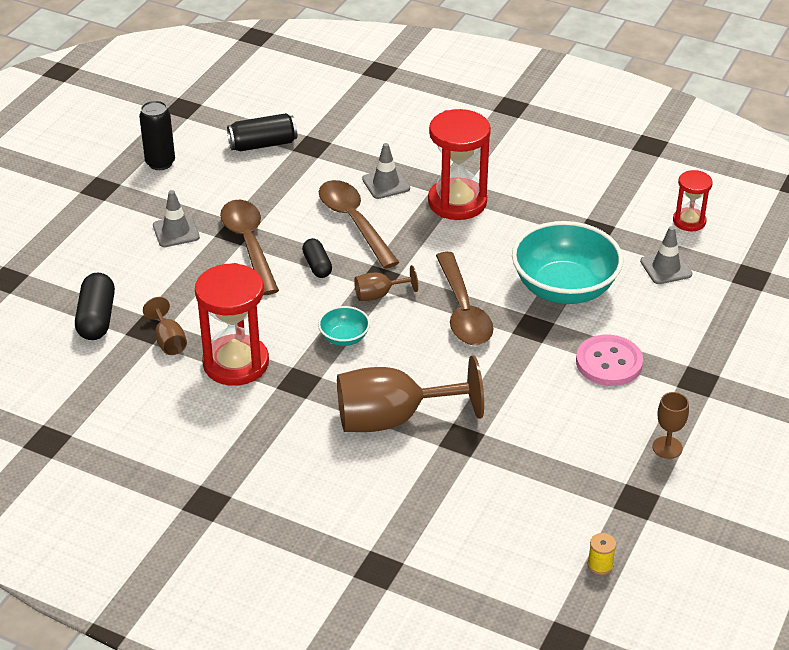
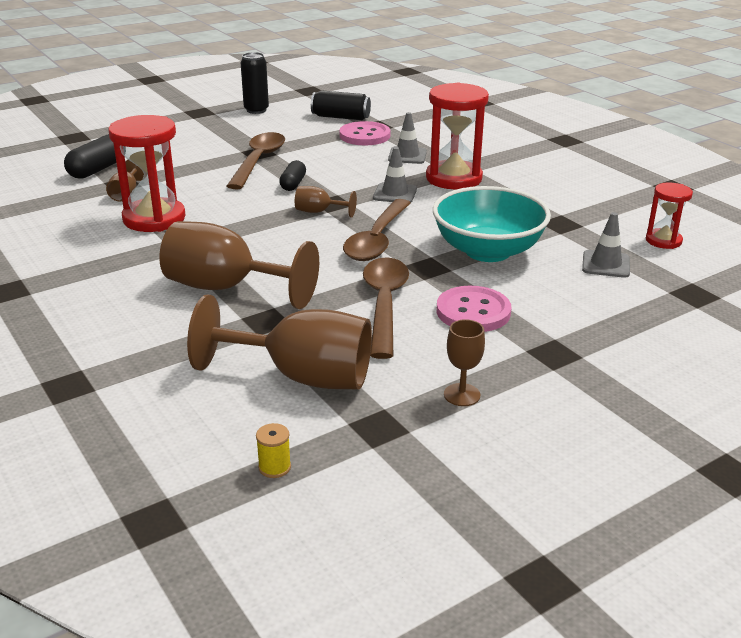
camera: 30 degrees right, 10 degrees down
(176, 231) = (217, 143): grey traffic cone -> grey traffic cone (395, 193)
(316, 167) = (364, 136): none -> pink button
(344, 338) = (256, 228): turquoise bowl -> none
(354, 222) = (354, 169): brown spoon -> brown spoon (384, 304)
(543, 481) = (302, 377): none -> brown goblet

